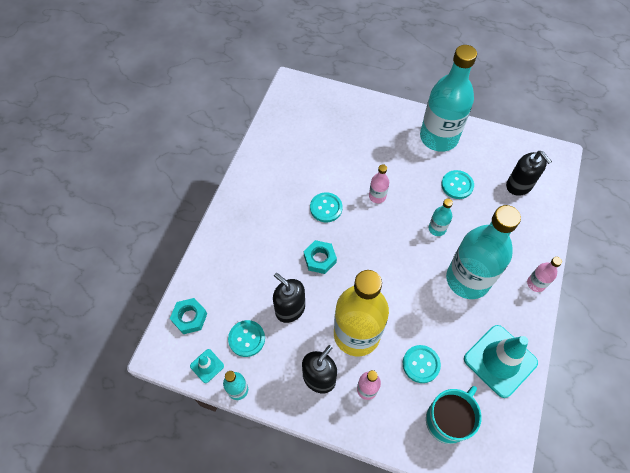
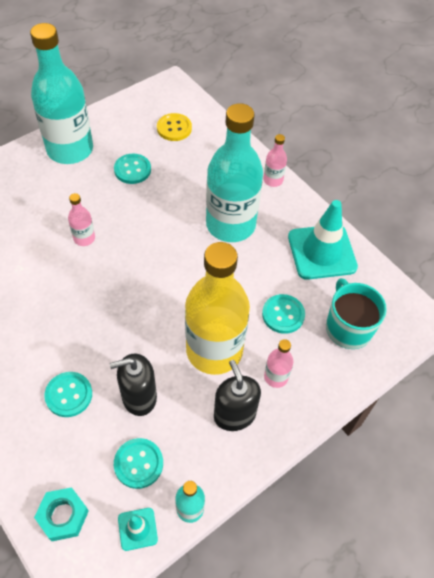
camera: 60 degrees left, 5 degrees down
(320, 259) = (107, 333): turquoise nut -> none
(326, 208) = (54, 291): turquoise button -> turquoise button (69, 395)
(437, 229) = (162, 214): turquoise bottle -> none
(519, 185) = (174, 128): black soap dispenser -> yellow button

